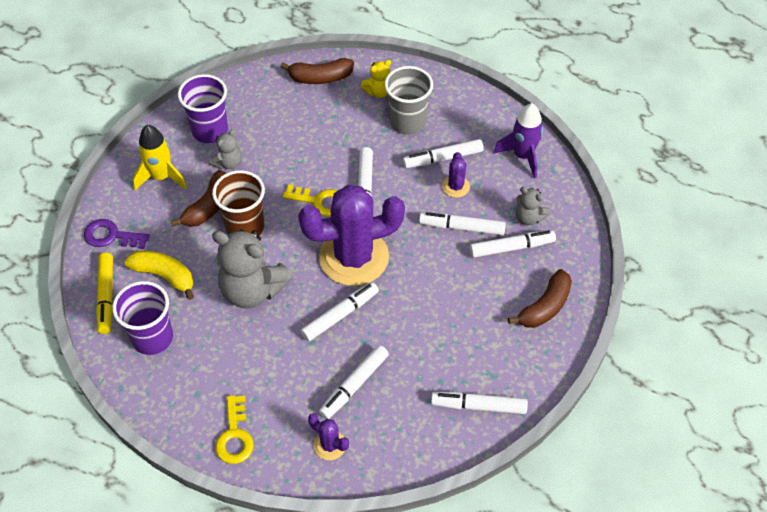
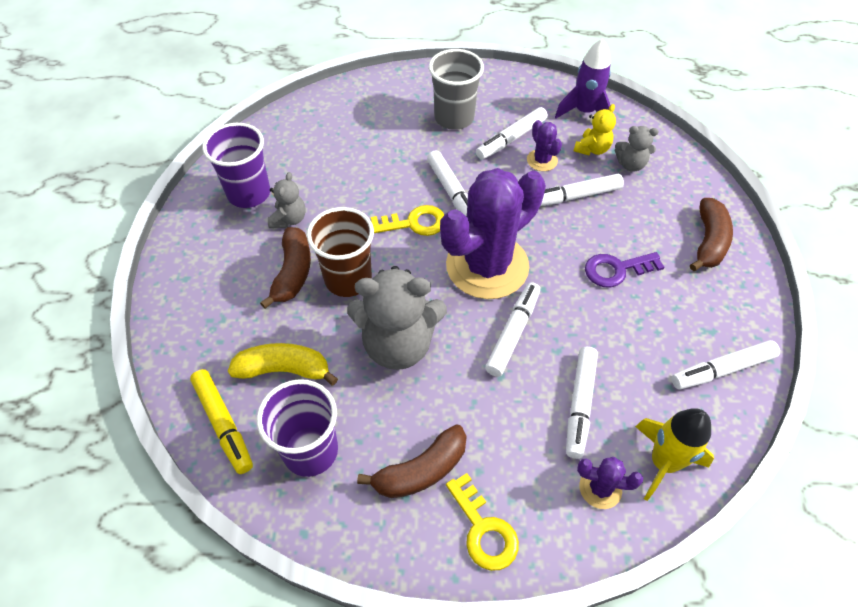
camera: 25 degrees left, 0 degrees up
(111, 236) = (191, 349): purple key -> purple key (616, 270)
(161, 177) = (219, 260): yellow rocket -> yellow rocket (663, 463)
(320, 78) = (339, 105): brown banana -> brown banana (421, 470)
(378, 92) = (407, 100): yellow teddy bear -> yellow teddy bear (592, 149)
(511, 248) = (636, 198): white marker -> none

